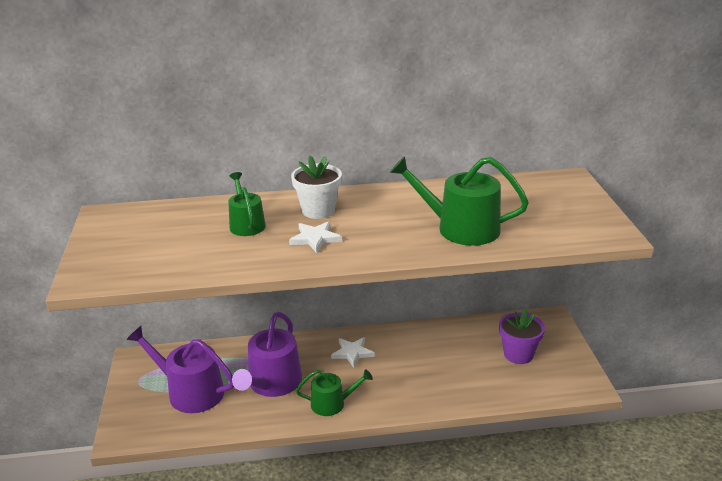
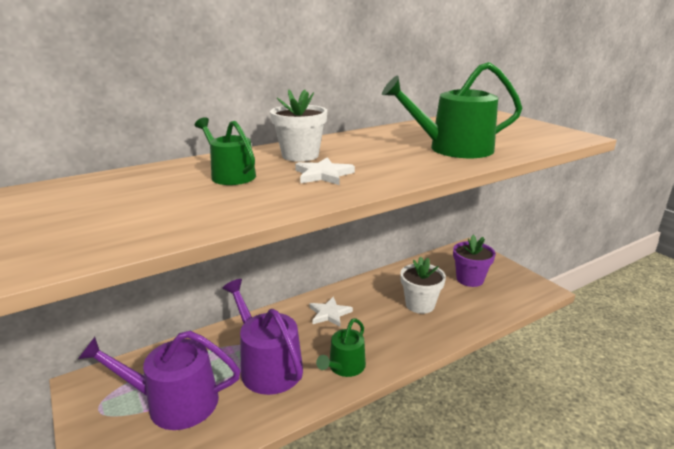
camera: 25 degrees left, 5 degrees down
(272, 384) = (267, 365): purple watering can -> purple watering can turned 150 degrees clockwise
(332, 403) = (344, 367): green watering can -> green watering can turned 150 degrees clockwise
(443, 367) = (420, 304): none -> white flower pot

